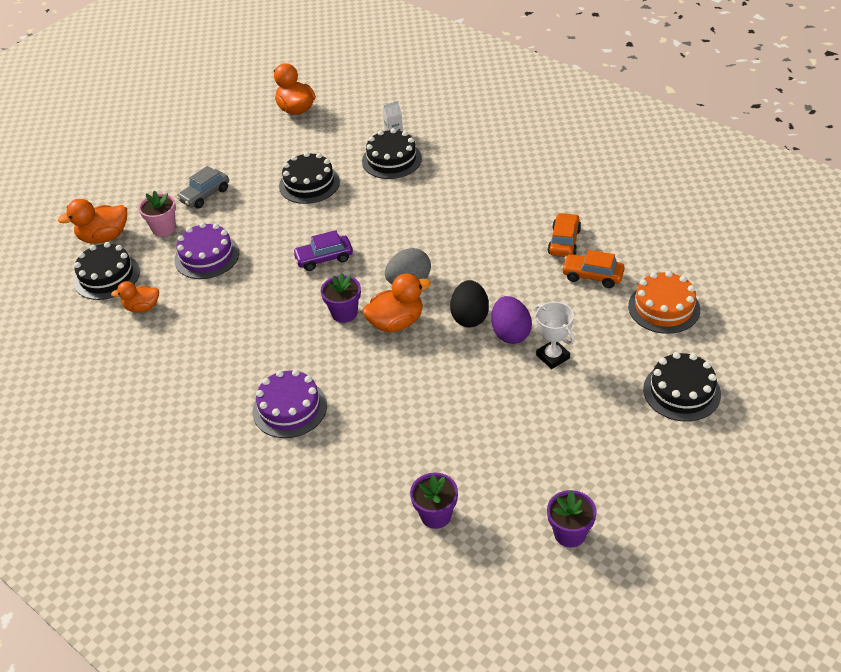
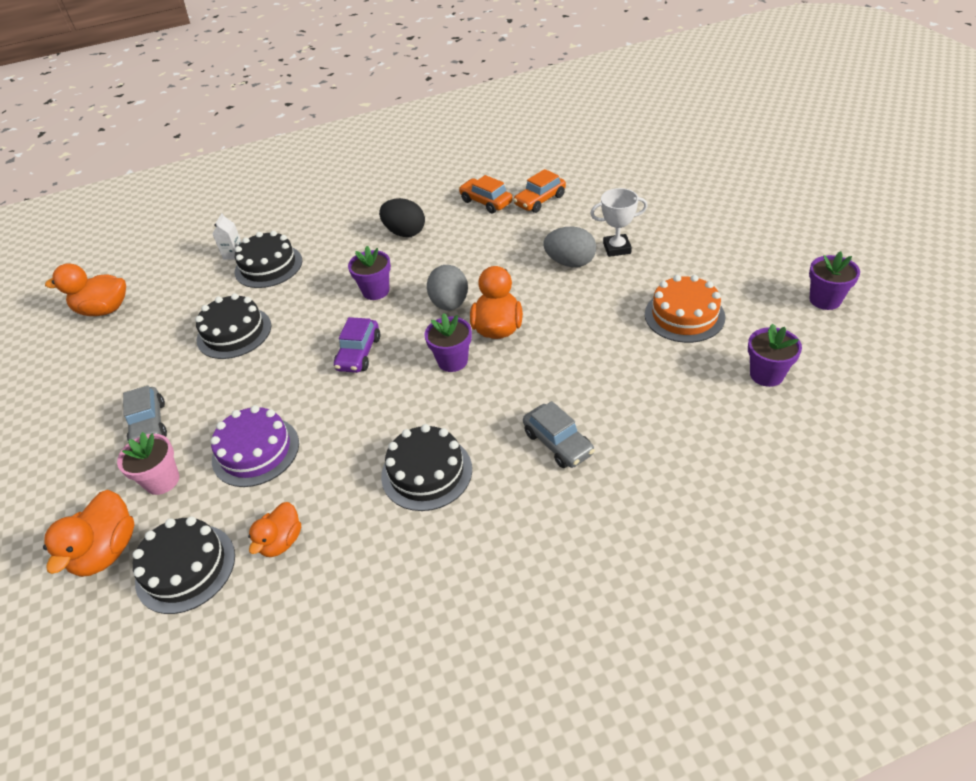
camera: 60 degrees left, 0 degrees up
(289, 408) = (558, 443): purple cake -> grey car
(399, 232) = (376, 291): none -> purple flower pot
(470, 317) = (530, 280): black egg -> black egg (405, 232)
(510, 333) = (570, 263): purple egg -> grey egg
(664, 308) = (605, 179): orange cake -> orange cake (684, 315)
(681, 391) = (701, 198): black cake -> black cake (426, 472)

